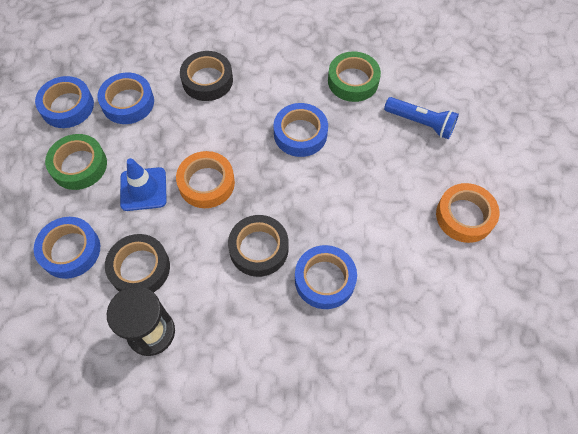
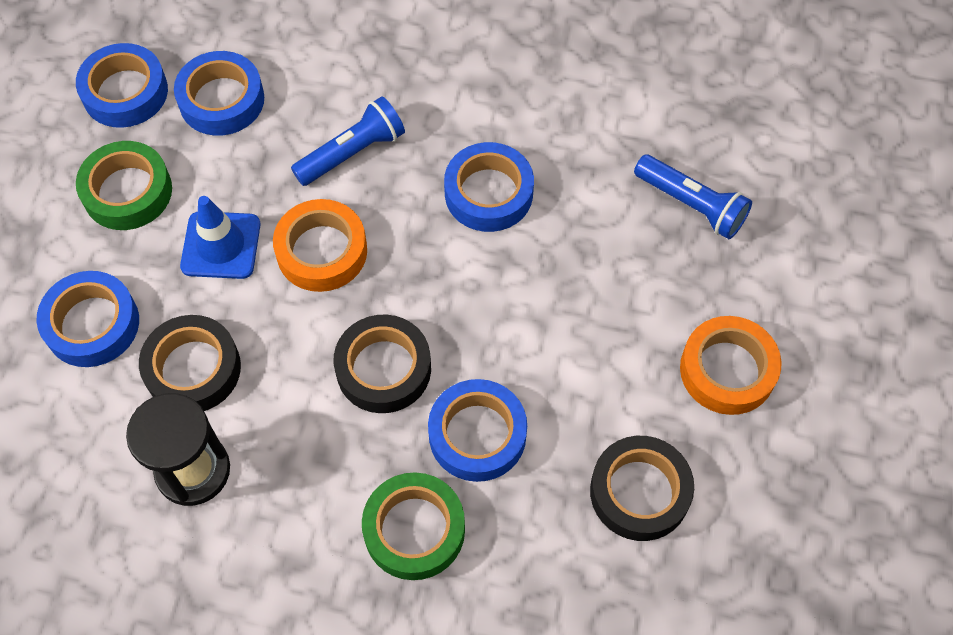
camera: 10 degrees right, 0 degrees up
(207, 80) = (356, 81): black tape -> black tape (639, 492)
(213, 122) = (352, 153): none -> blue flashlight
(353, 81) = (595, 117): green tape -> green tape (414, 530)

